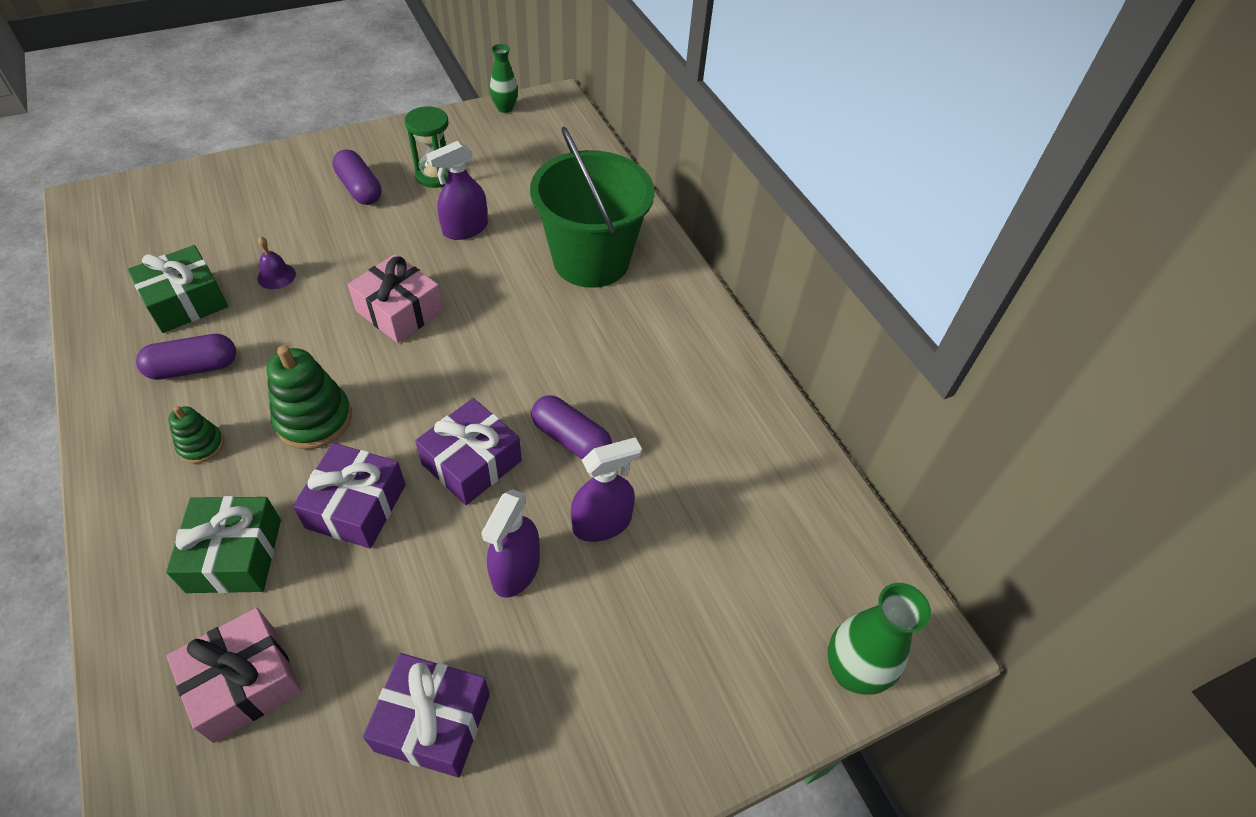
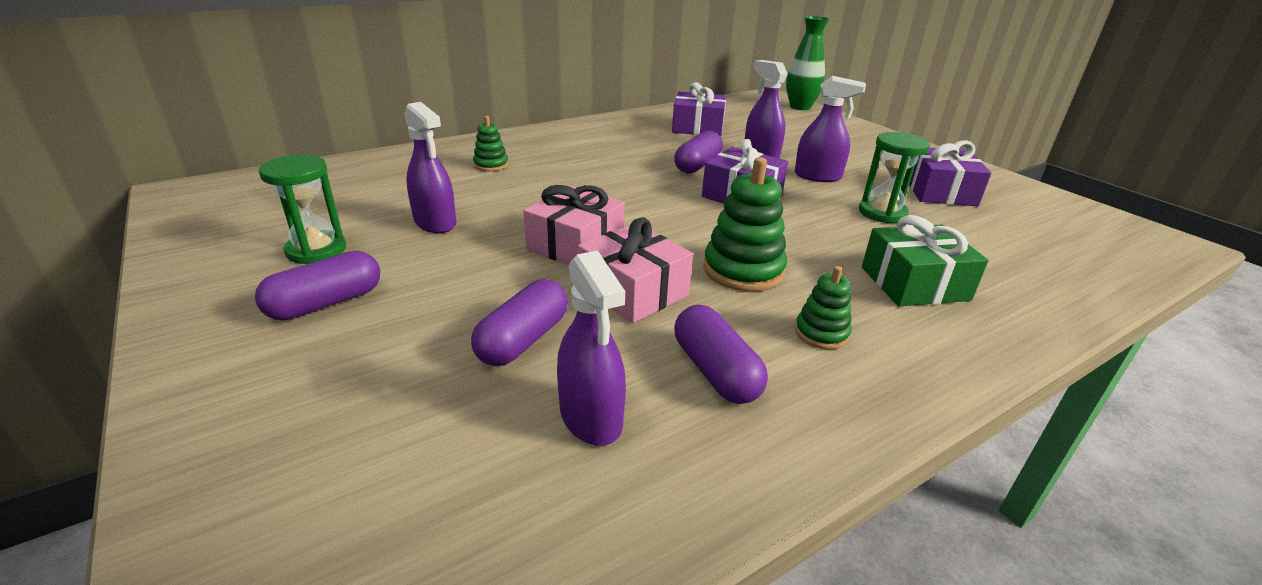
camera: 95 degrees left, 20 degrees down
(186, 301) = (591, 417): green gift -> purple spray bottle
(244, 682) = (999, 257): pink gift -> pink gift (633, 291)
(276, 276) = (523, 340): purple bell -> purple capsule
(356, 506) = (818, 235): purple gift -> purple gift (697, 127)
(389, 602) = (882, 213): none -> green hourglass
(505, 108) = (174, 219): green vase -> none
(591, 260) = (491, 165): green bucket -> green stacking toy

